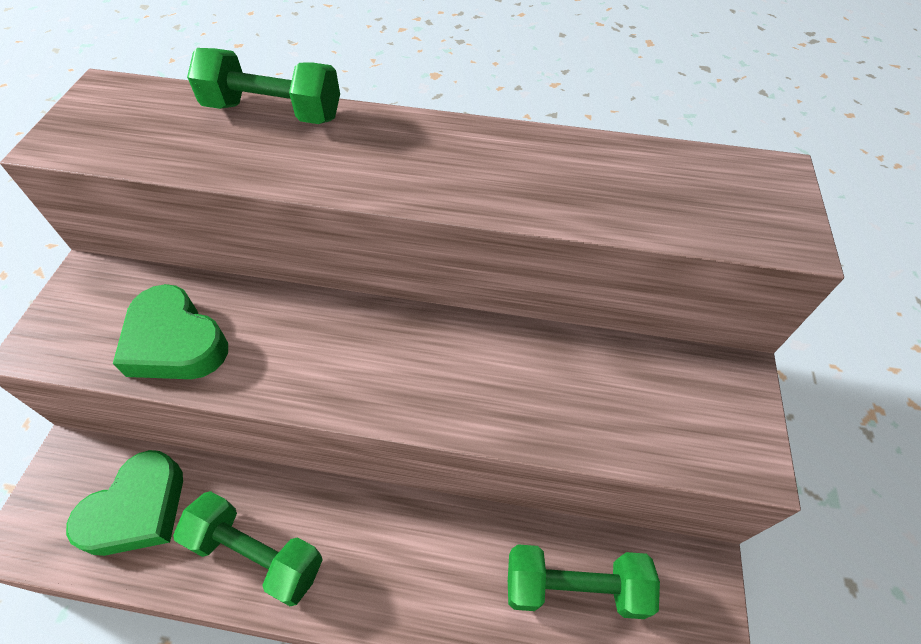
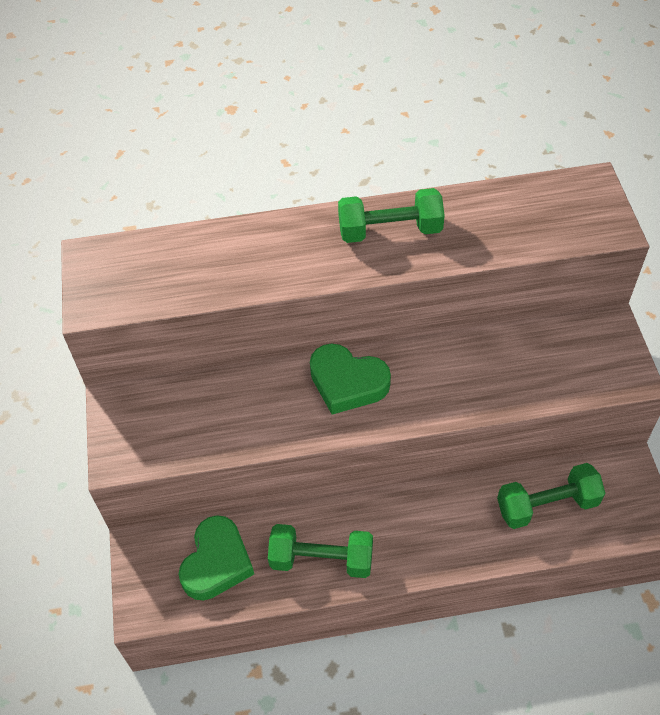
camera: 15 degrees left, 0 degrees up
(175, 342) = (216, 425): green heart -> green heart (347, 383)
(273, 112) = (231, 236): green dumbbell -> green dumbbell (390, 230)

